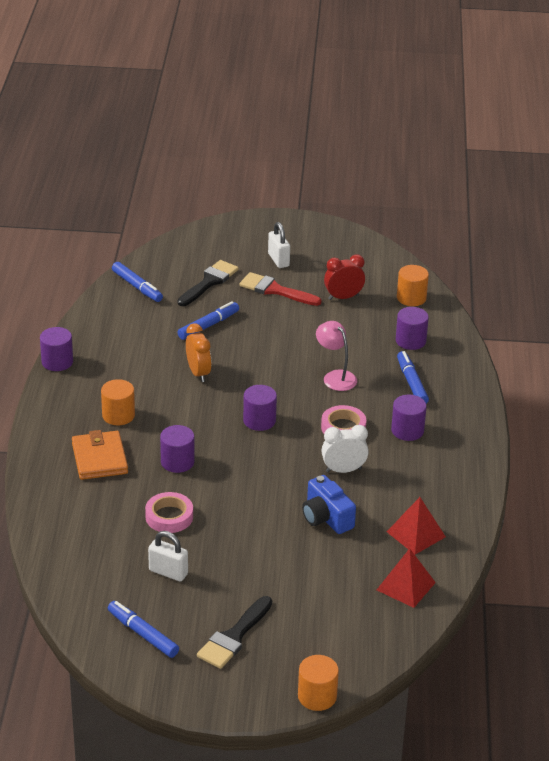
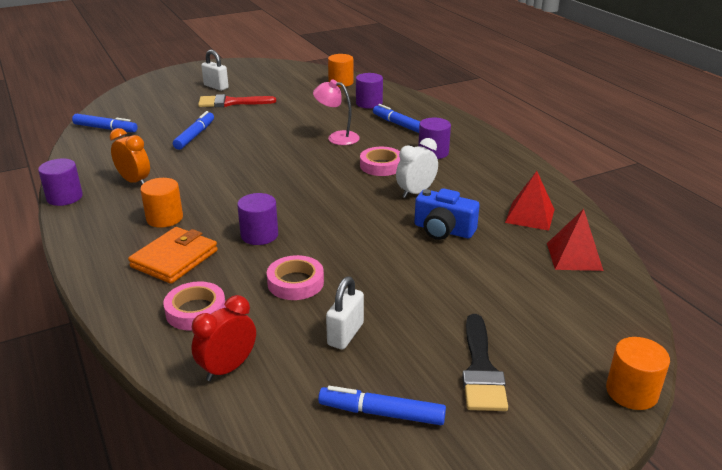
camera: 30 degrees left, 5 degrees down
(83, 510) = (196, 311): none -> pink tape
(99, 458) = (174, 259): orange wallet -> orange wallet turned 75 degrees clockwise
(168, 572) = (345, 334): white padlock -> white padlock turned 60 degrees counterclockwise
(198, 373) = (216, 167): orange clock -> orange clock (134, 181)
(209, 282) = (170, 111): black brush -> none
(259, 420) = (305, 182): purple cylinder -> none
(343, 297) = (290, 94): red clock -> red clock (228, 368)

